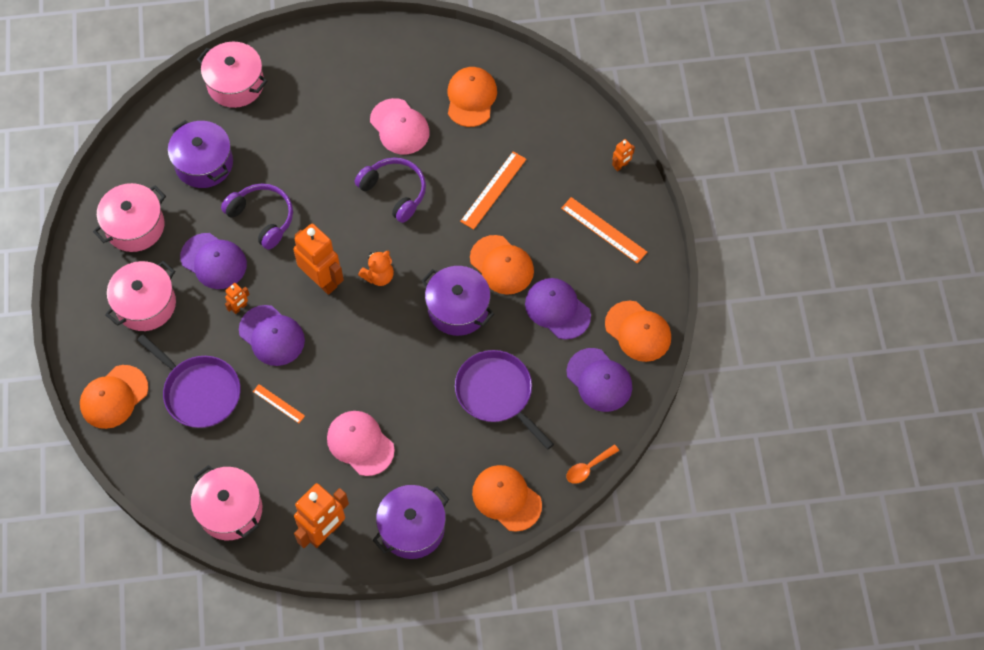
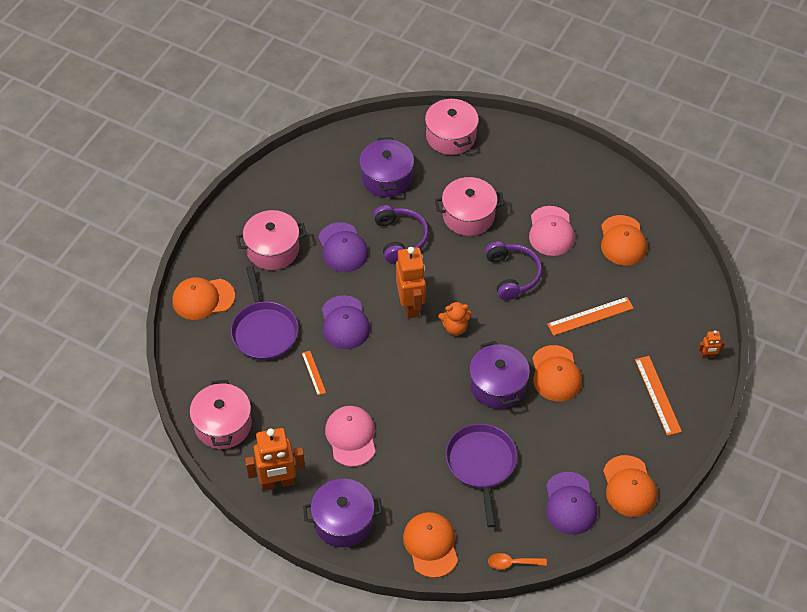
camera: 35 degrees right, 10 degrees down
(135, 226) = (305, 193): pink pot -> pink pot (468, 216)
(239, 307) = (336, 290): orange robot -> none
(471, 98) = (622, 241): orange cap -> orange cap turned 135 degrees clockwise
(557, 309) = (576, 431): purple cap -> none

